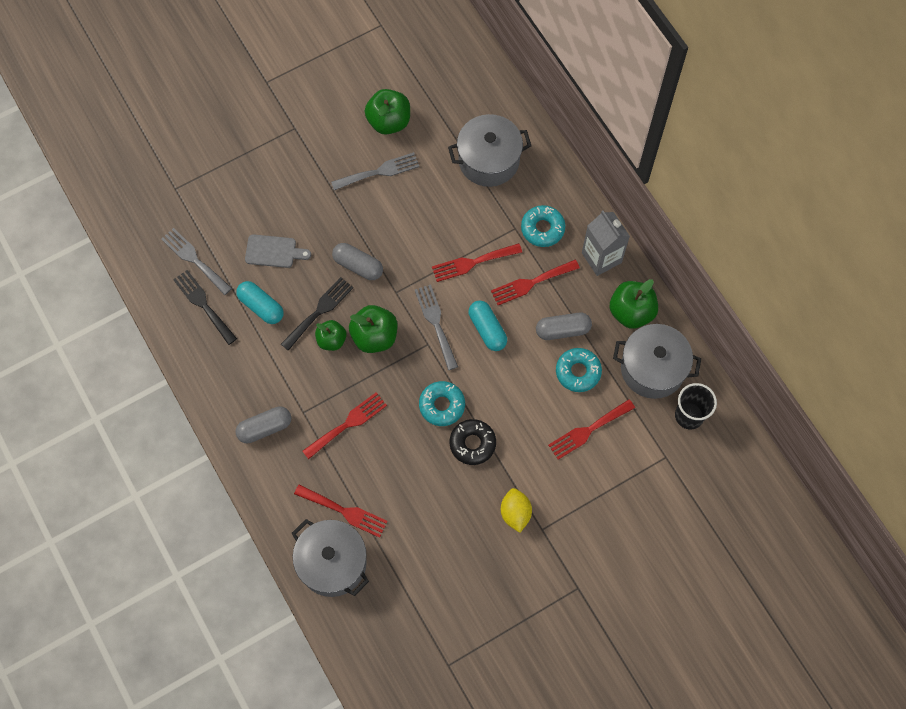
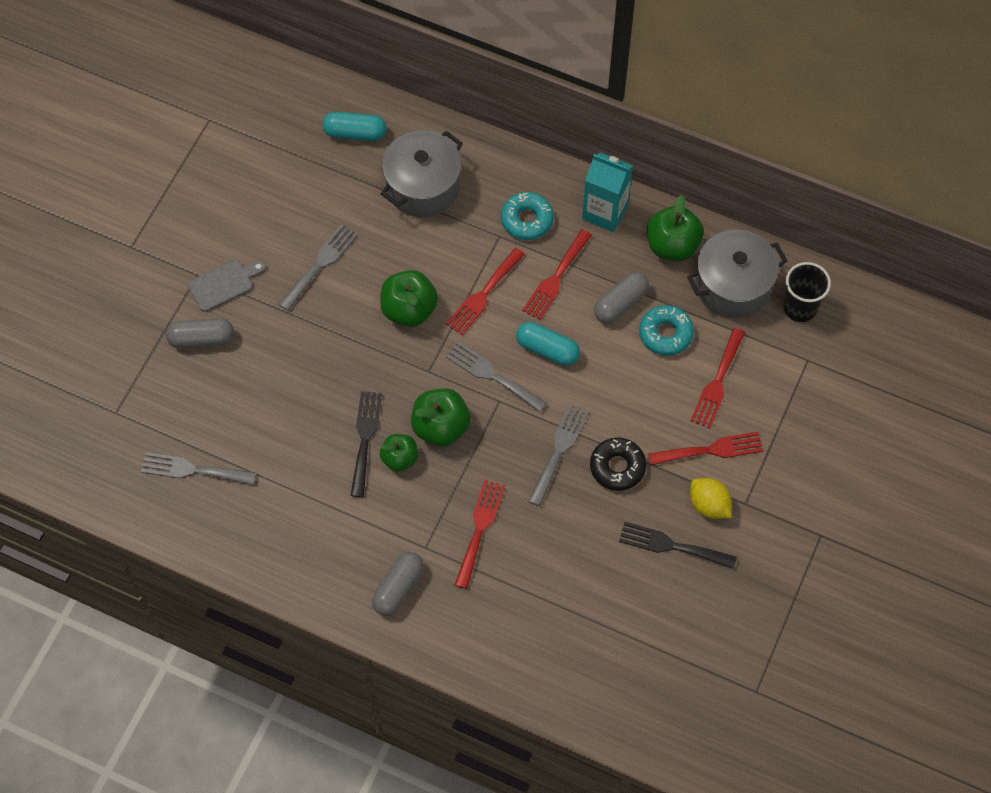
camera: 35 degrees left, 5 degrees down
(203, 304) = (238, 508): black fork -> black fork (671, 545)
(261, 306) = (301, 472): turquoise capsule -> turquoise capsule (355, 133)
(274, 251) = (271, 410): grey cutting board -> grey cutting board (224, 284)
(332, 563) = (569, 673): grey pot -> none
(344, 511) = (543, 615): red fork -> red fork (711, 450)
(358, 266) = (370, 369): grey capsule -> grey capsule (201, 339)
(389, 121) = (292, 209): green apple -> green apple (409, 310)
(442, 405) = (559, 450): turquoise donut -> grey fork
(601, 257) = (605, 212): grey carton -> turquoise carton

